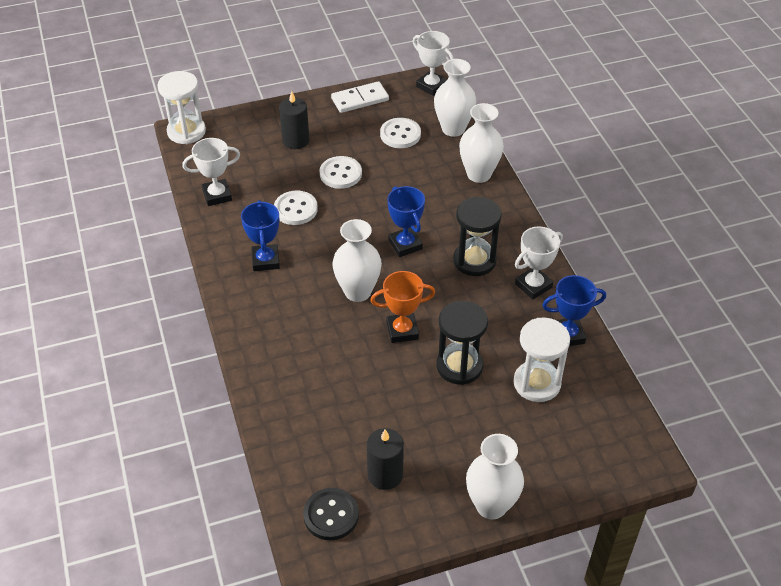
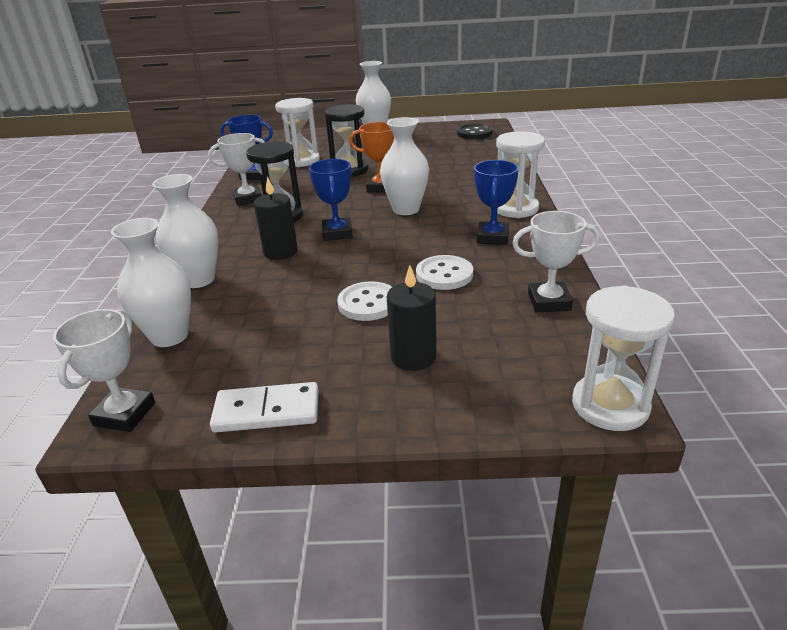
camera: 160 degrees left, 15 degrees down
(249, 310) = (515, 208): none -> white hourglass
(385, 475) = (433, 141): black candle -> black candle (280, 252)
(400, 134) = (249, 340): white button -> none
(431, 86) = (124, 414): white trophy -> white trophy turned 45 degrees clockwise

